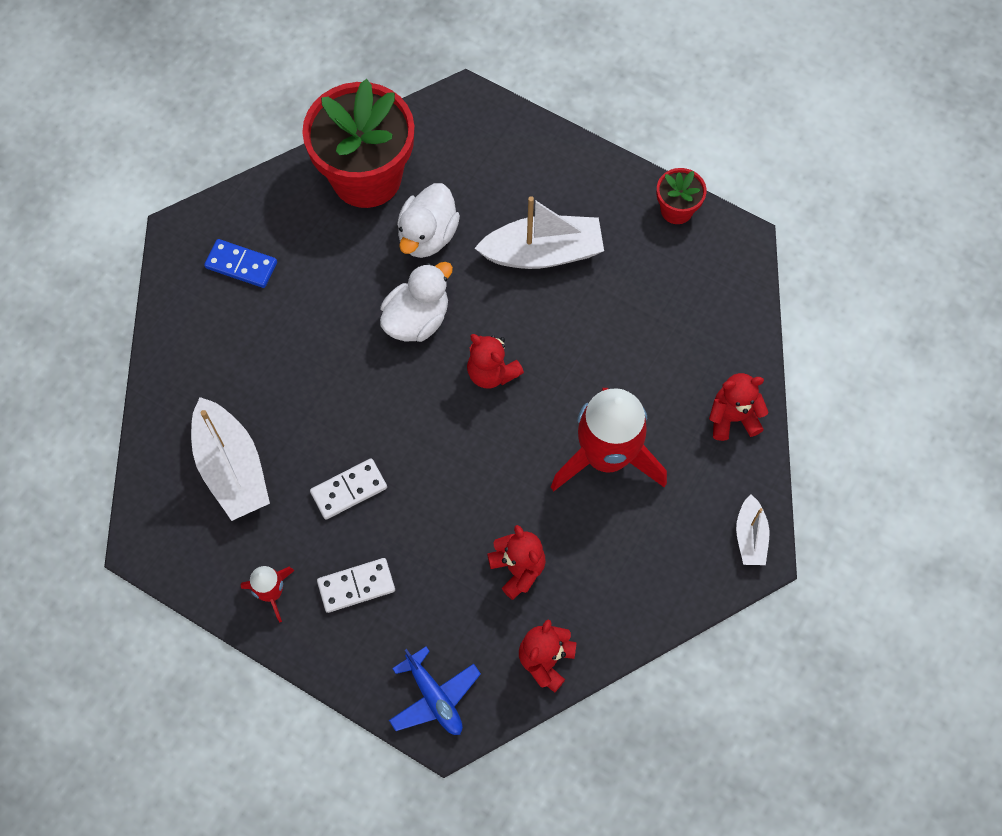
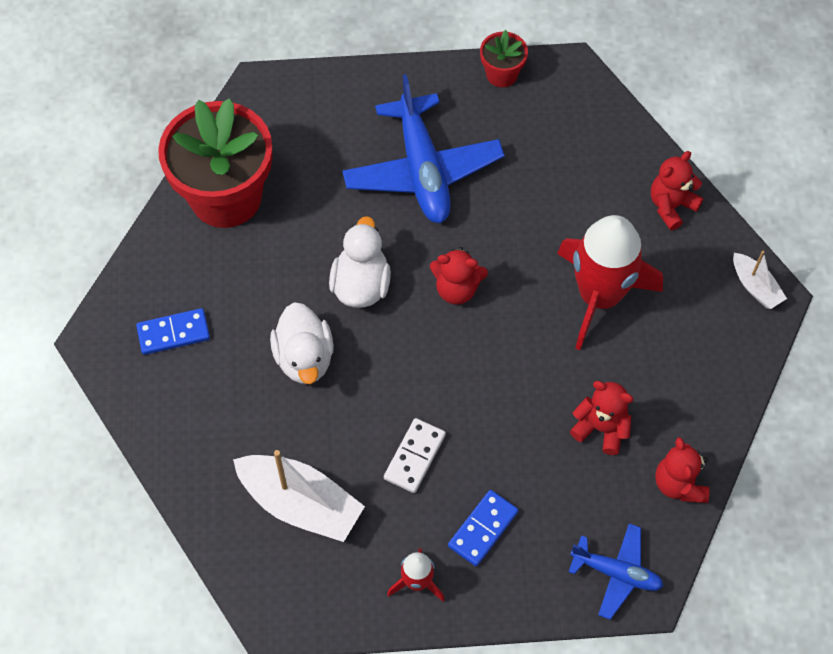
camera: 35 degrees left, 5 degrees down
(356, 586) = (483, 529): white domino -> blue domino
(427, 235) = (316, 213): white duck -> white duck (304, 358)
(543, 253) = (422, 170): white boat -> blue plane

